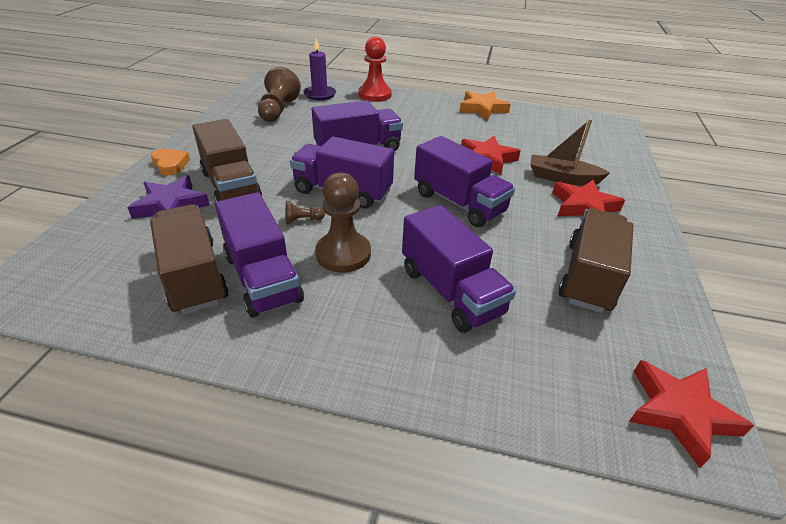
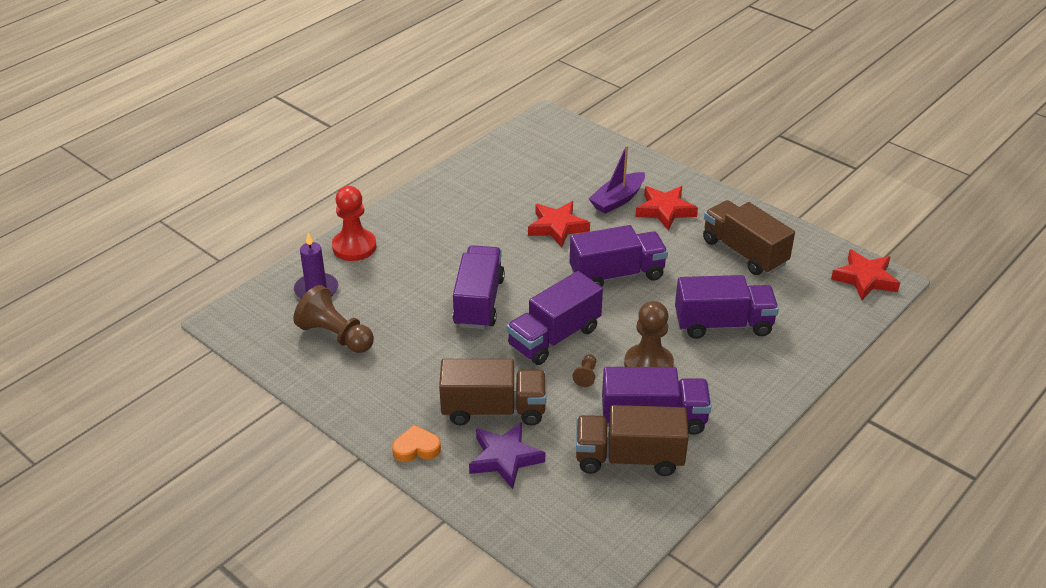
camera: 60 degrees left, 0 degrees up
(482, 109) = (454, 184): orange star -> none
(562, 178) = (617, 200): brown boat -> purple boat

